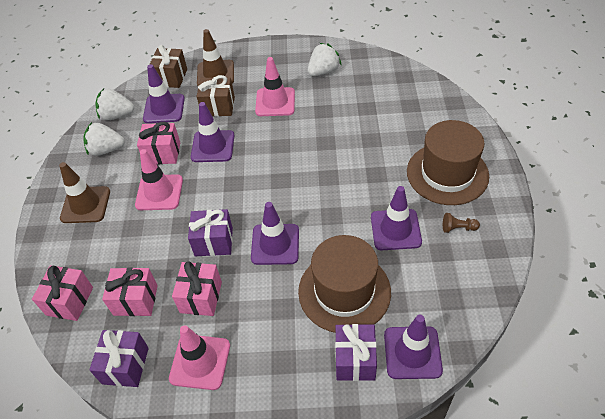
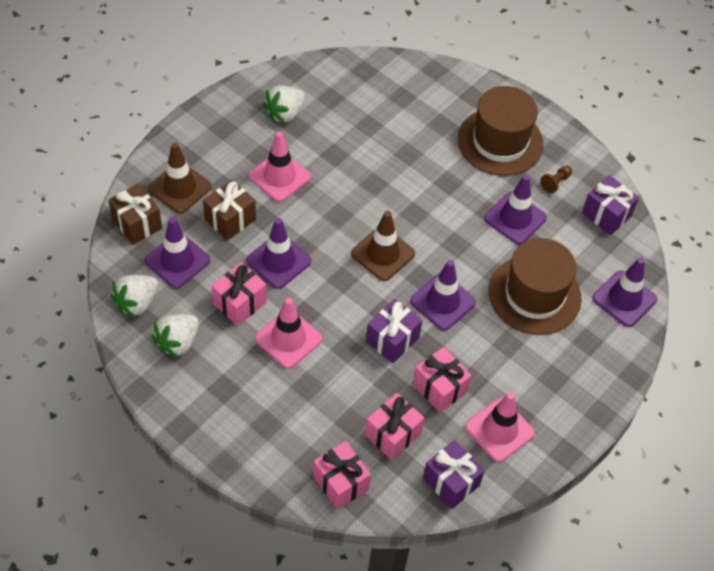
camera: 55 degrees left, 5 degrees up
(85, 205) = (235, 403): brown traffic cone -> brown traffic cone (383, 254)
(323, 71) = (285, 113): white strawberry -> white strawberry turned 135 degrees counterclockwise
(355, 360) = (596, 335): purple gift -> purple gift (606, 214)

